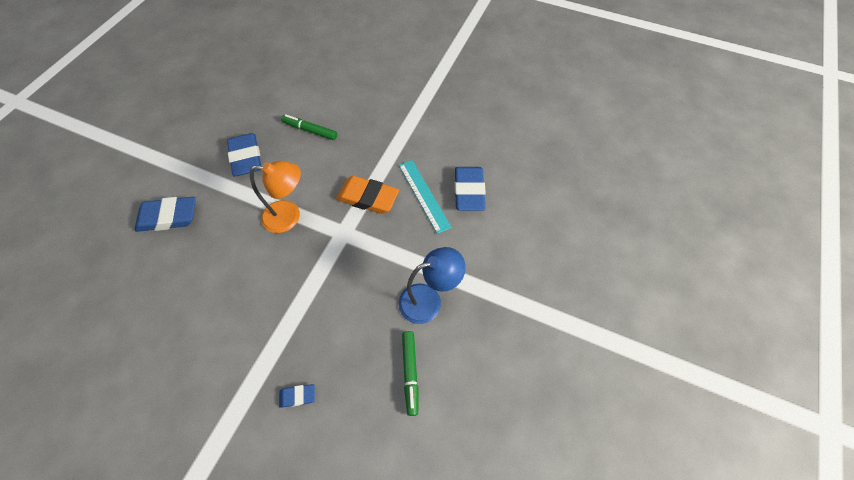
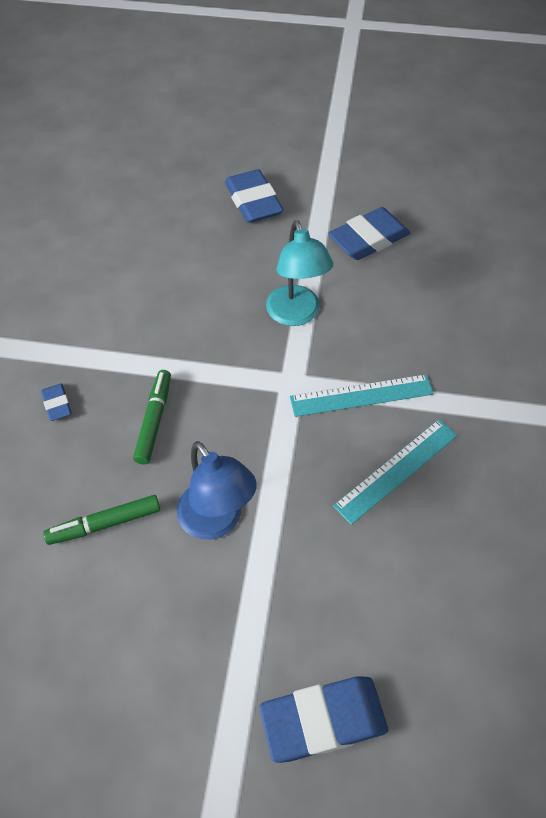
camera: 75 degrees right, 5 degrees down
(289, 216) = (296, 315): orange lamp -> turquoise lamp
(310, 130) = (448, 290): green marker -> green marker (154, 420)
(368, 198) = (361, 396): orange eraser -> turquoise ruler
(469, 191) = (433, 536): blue eraser -> blue eraser (323, 720)

